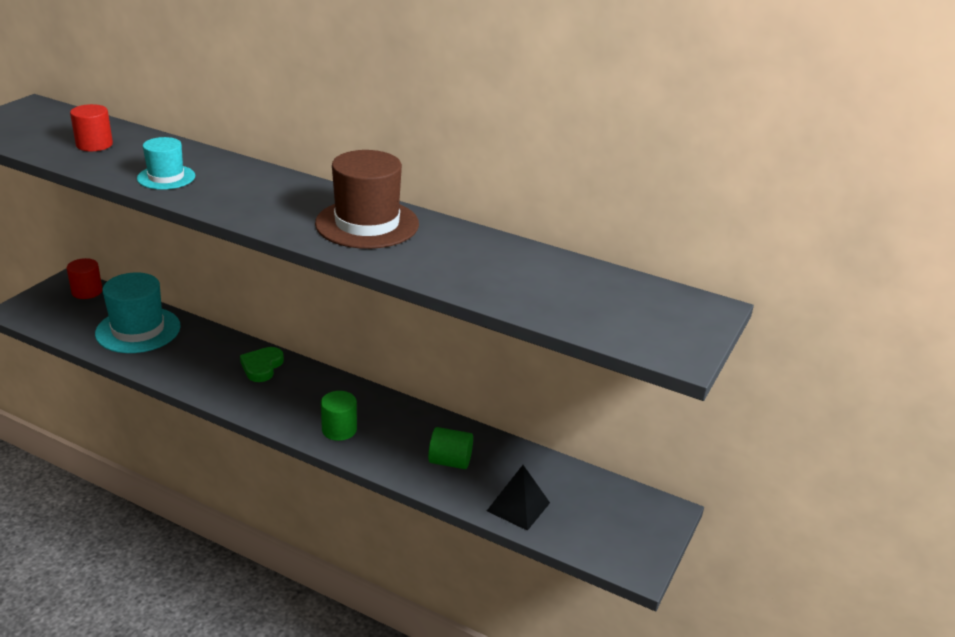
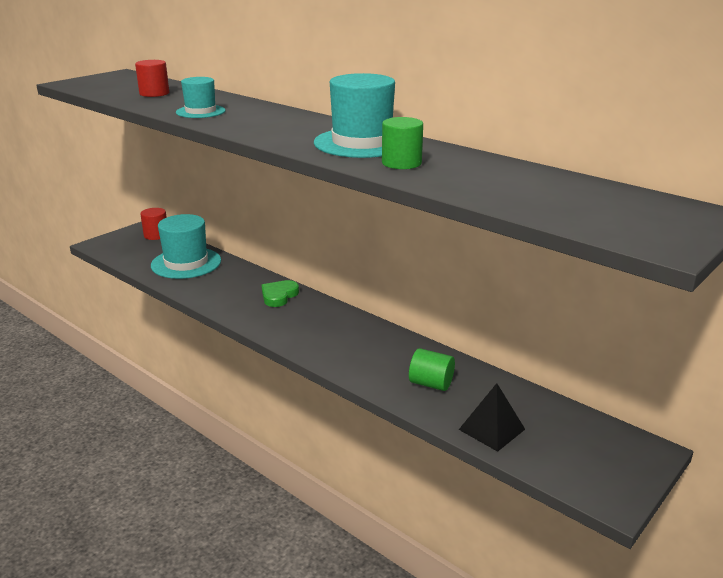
camera: 15 degrees right, 5 degrees down
(339, 429) = (333, 348): green cylinder -> green cylinder (401, 163)
(367, 224) = (362, 143): brown hat -> turquoise hat

